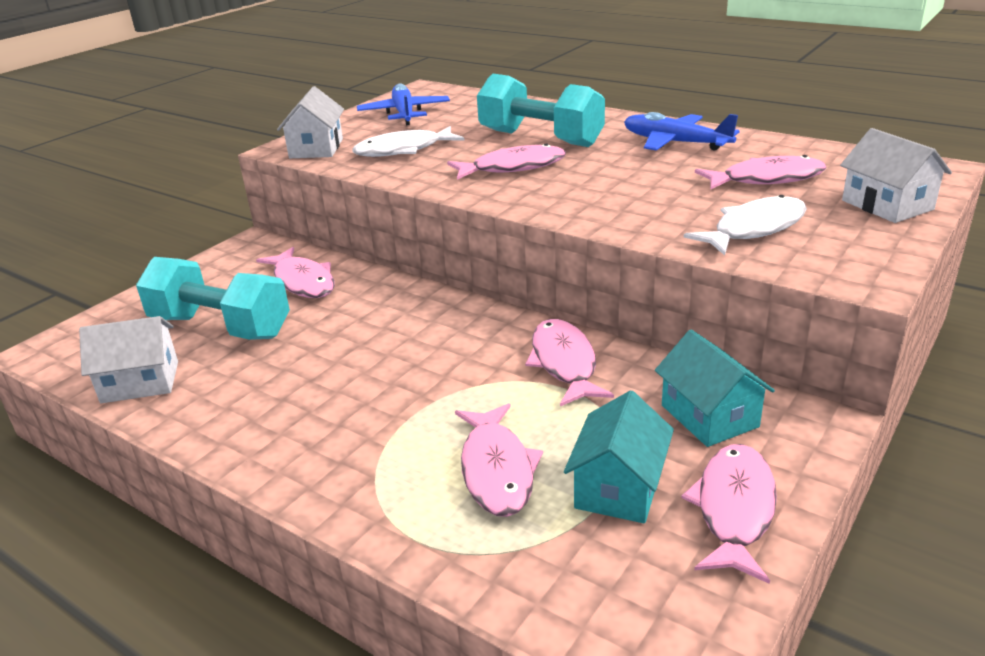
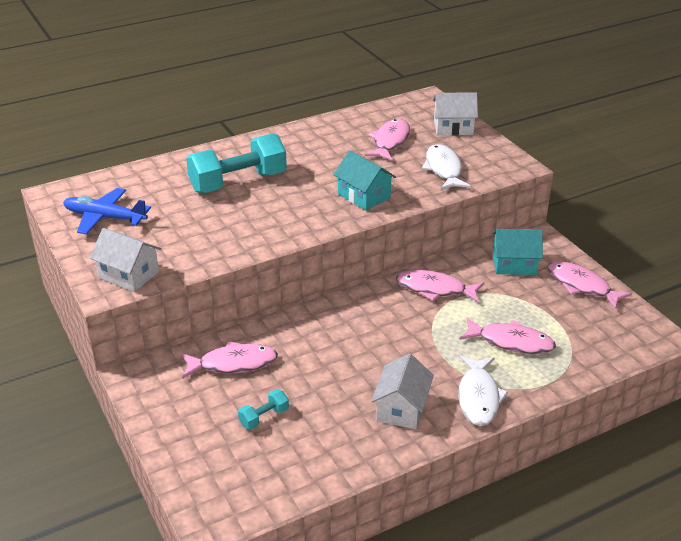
camera: 65 degrees left, 5 degrees up
(140, 382) = (309, 469): white house -> white house (401, 408)
(220, 327) = (264, 417): turquoise dumbbell -> turquoise dumbbell, size x0.43
(403, 150) = (187, 238): white fish -> white fish (478, 397)
(513, 167) = (276, 207): pink fish -> none
(619, 487) = (548, 310): turquoise house -> turquoise house (364, 196)
(676, 143) = (307, 144): blue plane -> none

